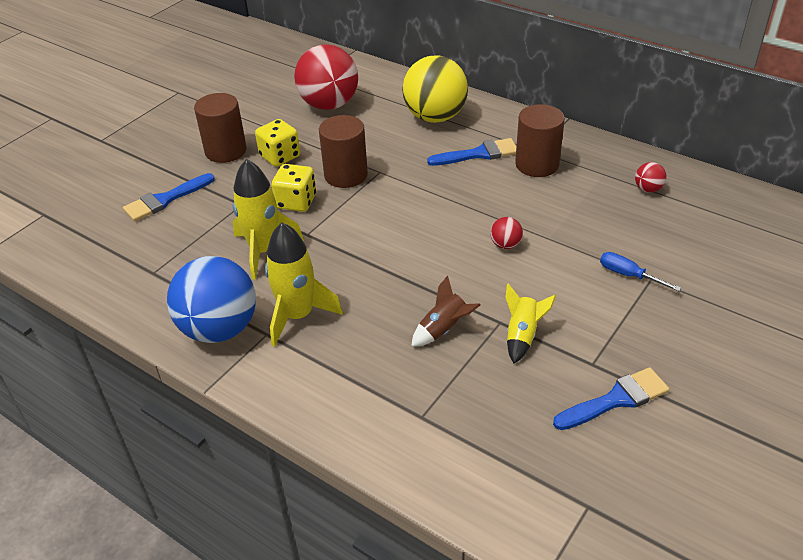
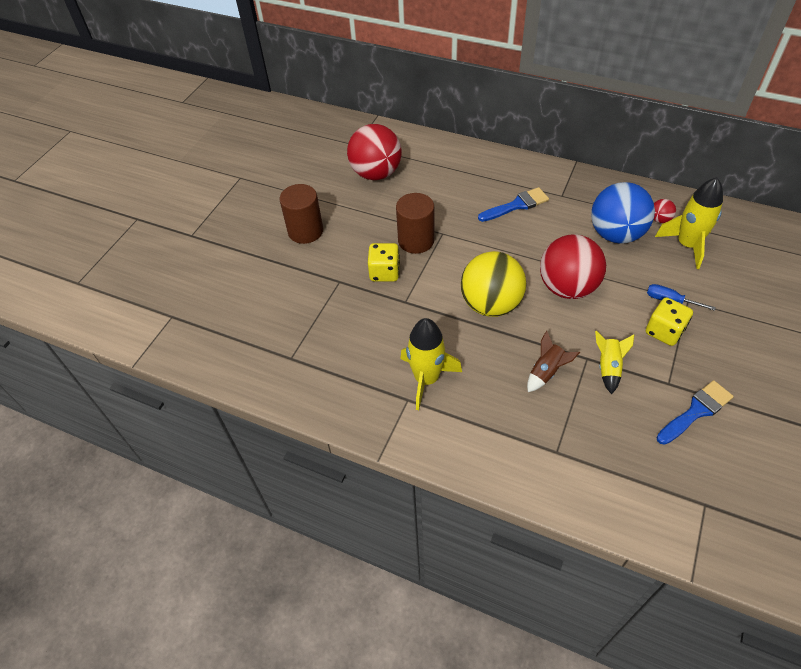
camera: 10 degrees left, 10 degrees up
(165, 200) = (273, 286): blue brush -> none
(219, 329) = (368, 401): blue ball -> blue ball (615, 234)
(264, 251) = (376, 323): yellow rocket -> yellow rocket (687, 245)
(280, 156) = (354, 230): yellow dice -> yellow dice (664, 331)
(435, 117) = (469, 174): yellow ball -> yellow ball (491, 304)
(505, 245) = (567, 287): red ball -> red ball, size x2.42
(537, 164) = (566, 209): brown cylinder -> none

